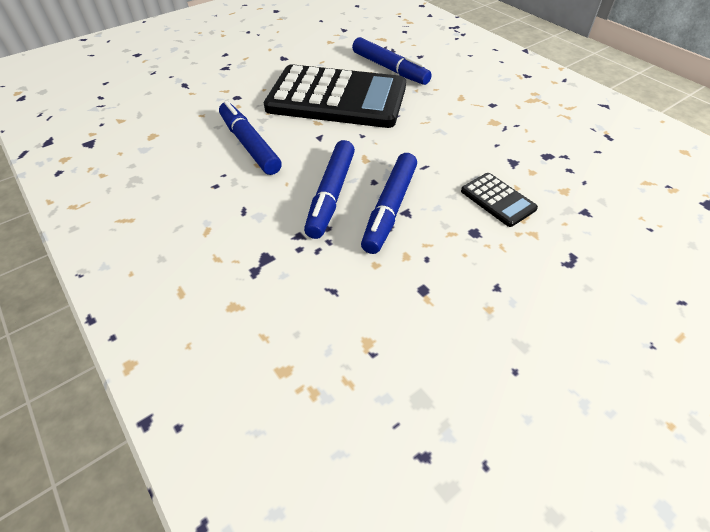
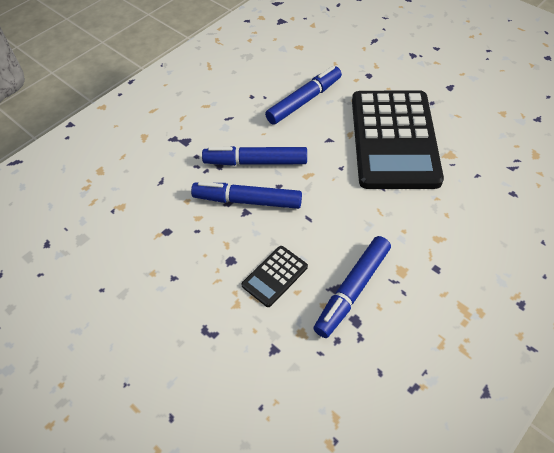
camera: 80 degrees right, 5 degrees up
(389, 69) = (469, 170): blue marker -> blue marker (352, 290)

